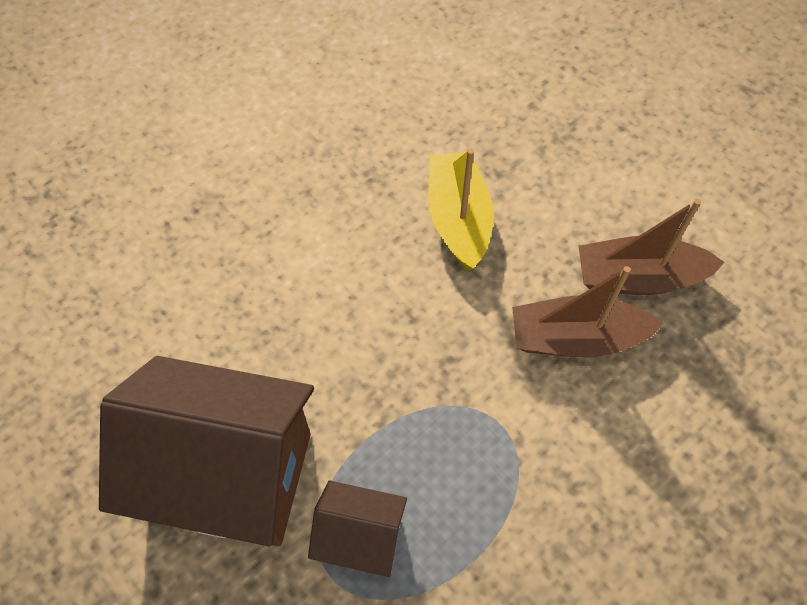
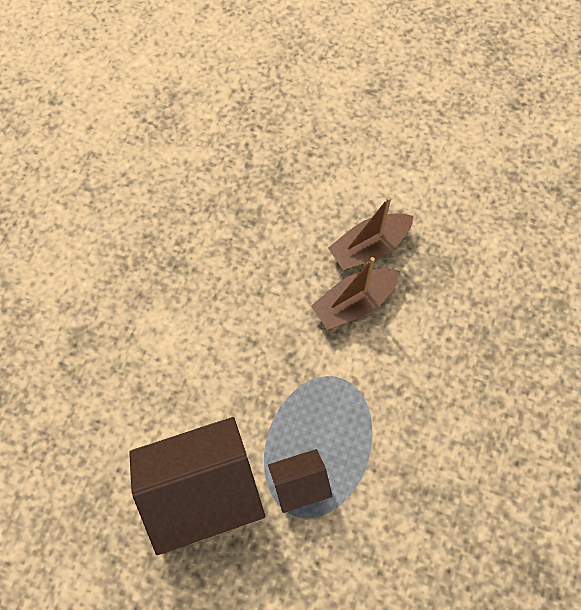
camera: 30 degrees left, 5 degrees up
(458, 219) = (245, 264): yellow boat -> none

